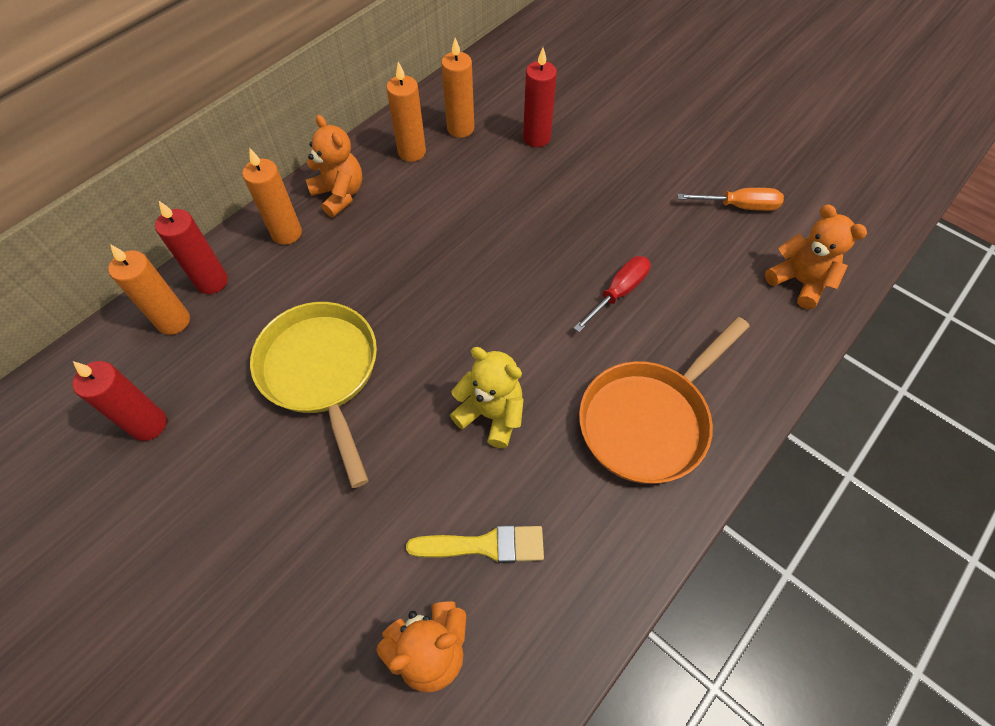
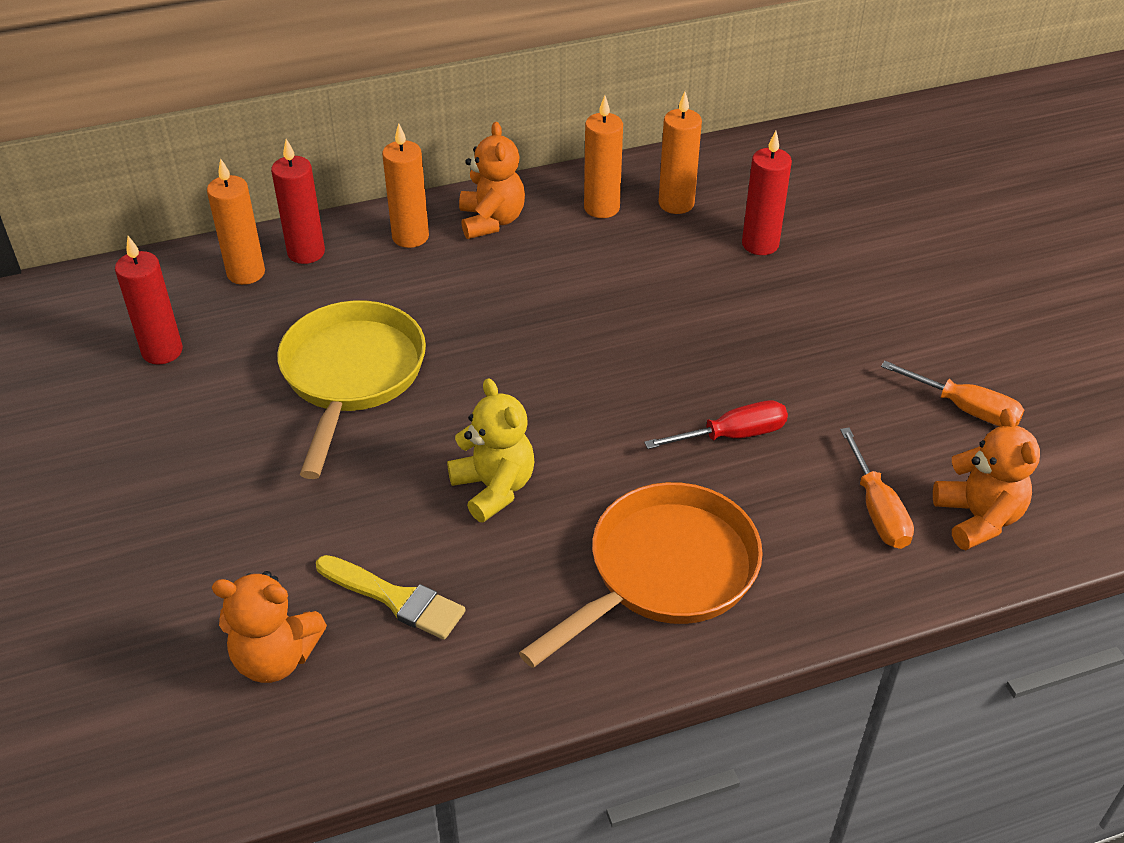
camera: 30 degrees right, 15 degrees down
(648, 420) = (665, 572): orange pan -> orange pan turned 150 degrees clockwise
(740, 304) = (877, 509): none -> orange screwdriver

